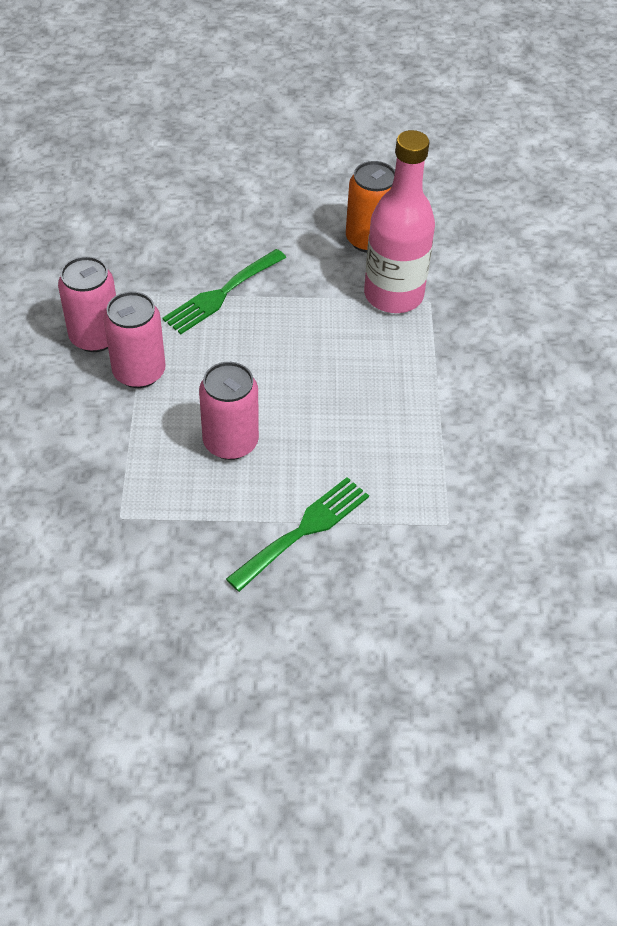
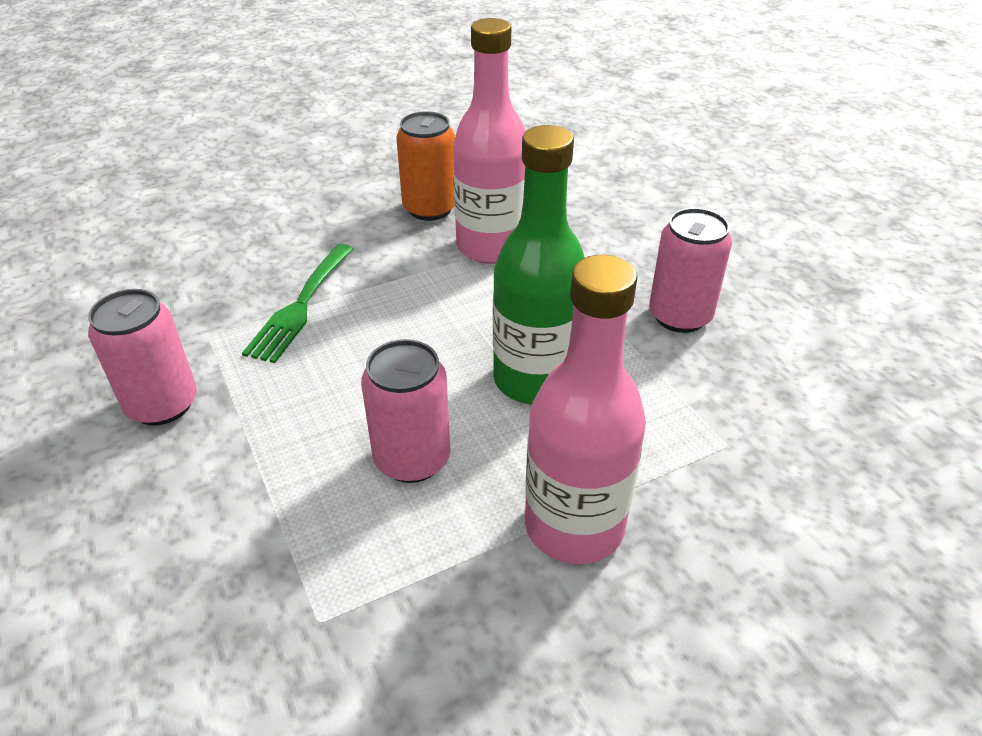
camera: 25 degrees left, 10 degrees down
(139, 372) = (244, 423): pink can -> pink can (680, 316)
(304, 530) = (574, 526): green fork -> pink bottle
(349, 420) = (535, 380): none -> green bottle

